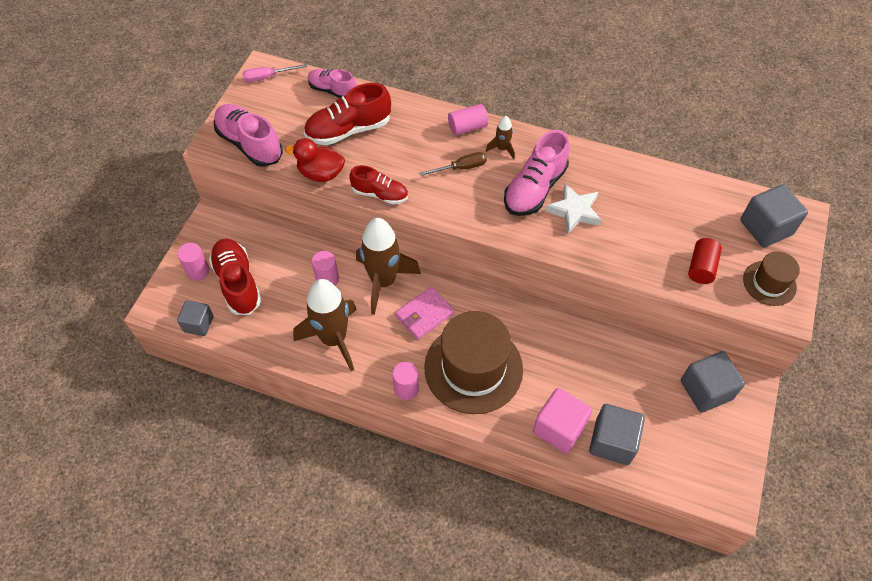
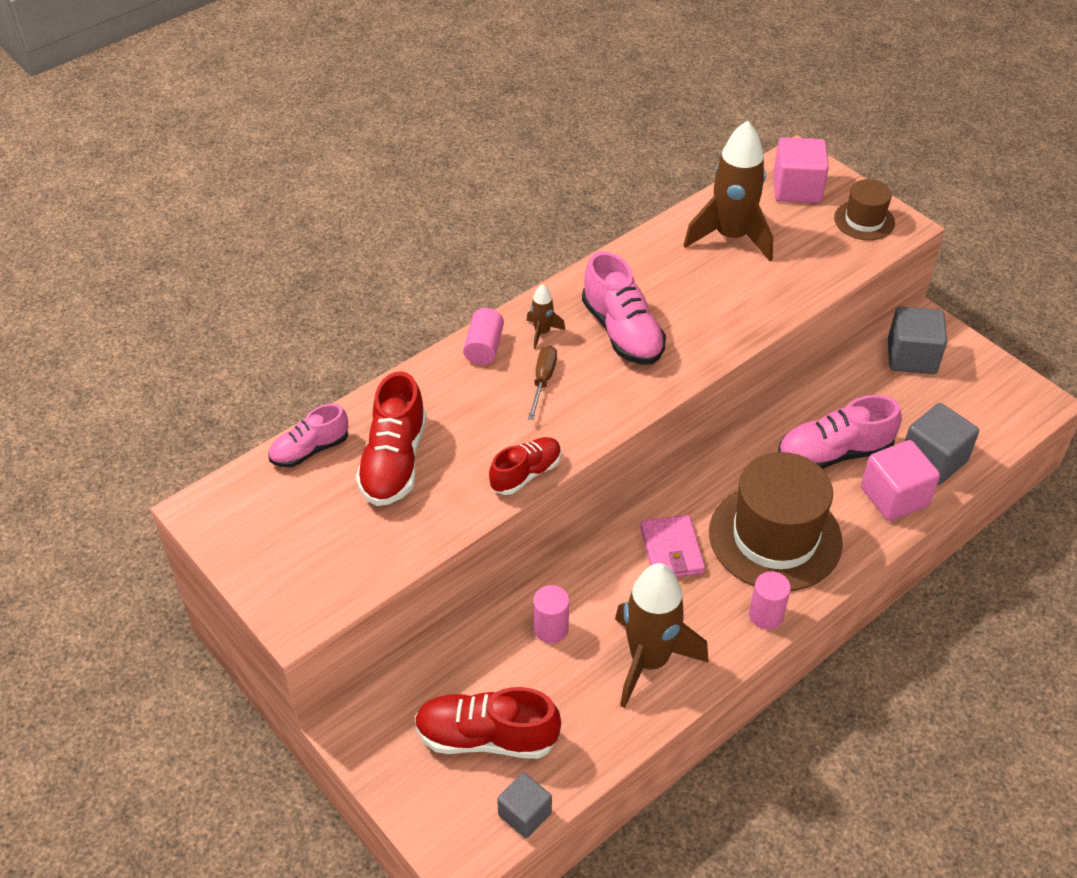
camera: 60 degrees left, 10 degrees down
(198, 271) = (431, 780): pink cylinder -> none
(250, 144) = (331, 578): pink shoe -> pink shoe (834, 453)
(267, 77) = (221, 510): pink screwdriver -> none
(321, 173) = (446, 520): red duck -> none
(383, 281) = (595, 570): brown rocket -> brown rocket (731, 237)
(574, 211) = (677, 315): white star -> none
(701, 267) = (816, 257): red cylinder -> none
(766, 227) = (797, 189): grey cube -> pink cube

